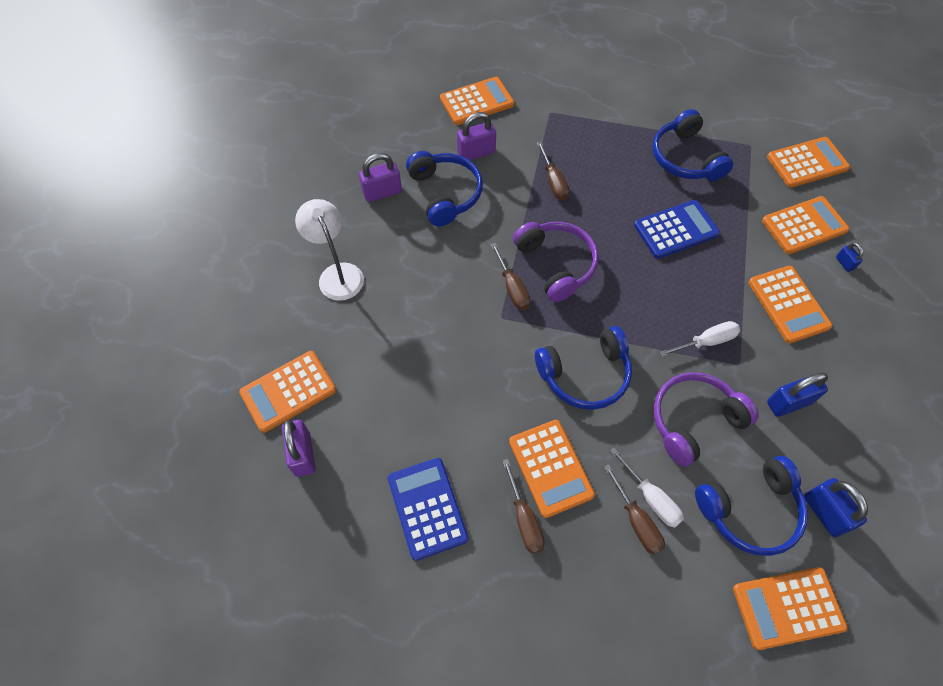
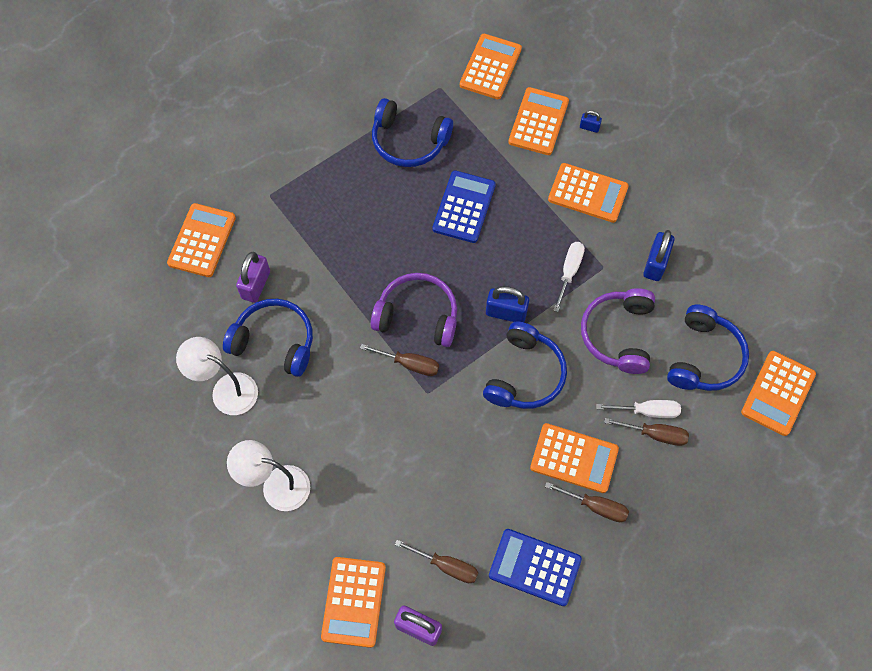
camera: 50 degrees left, 5 degrees up
(382, 192) = (226, 389): purple padlock -> white lamp
(553, 181) = (340, 252): brown screwdriver -> brown screwdriver (446, 566)
(824, 512) = (740, 315): blue padlock -> blue padlock (506, 312)

